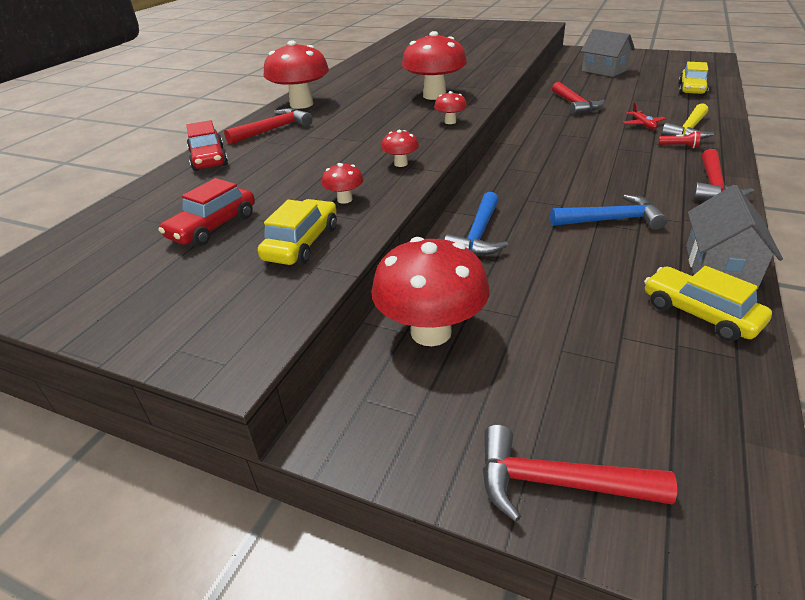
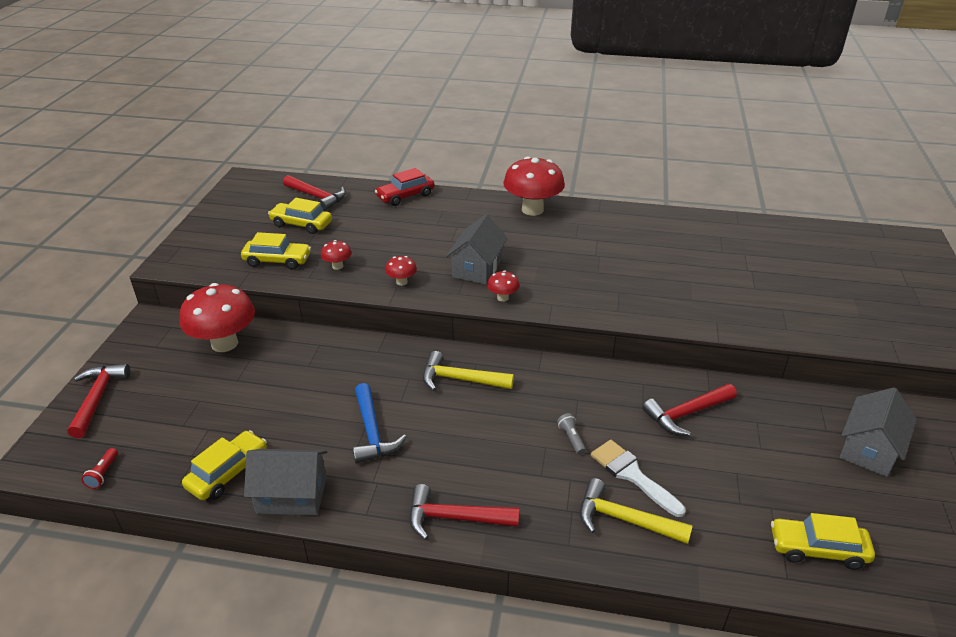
camera: 75 degrees right, 0 degrees up
(213, 227) = (301, 224): red car -> yellow car
(273, 129) = (467, 209): red hammer -> red hammer (317, 197)
(394, 129) = (477, 268): none -> grey house
(434, 95) = (579, 280): red mushroom -> none
(478, 235) = (344, 354): blue hammer -> none
(530, 175) = (460, 379): none -> yellow hammer
(606, 139) = (571, 438): none -> grey flashlight
(642, 124) = (632, 475): red plane -> white brush
(679, 146) = (564, 503): red flashlight -> red flashlight (103, 474)

